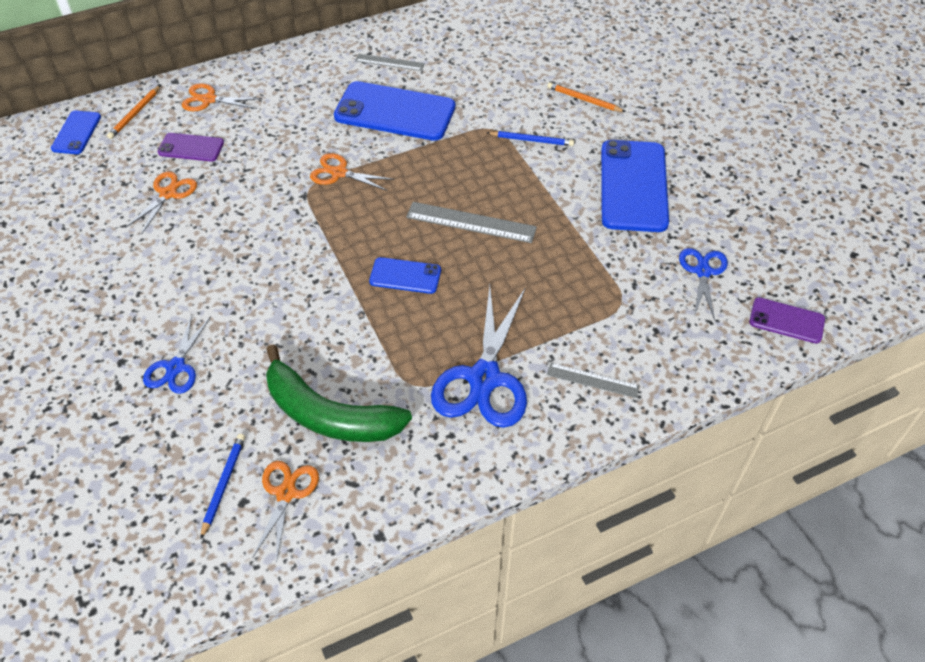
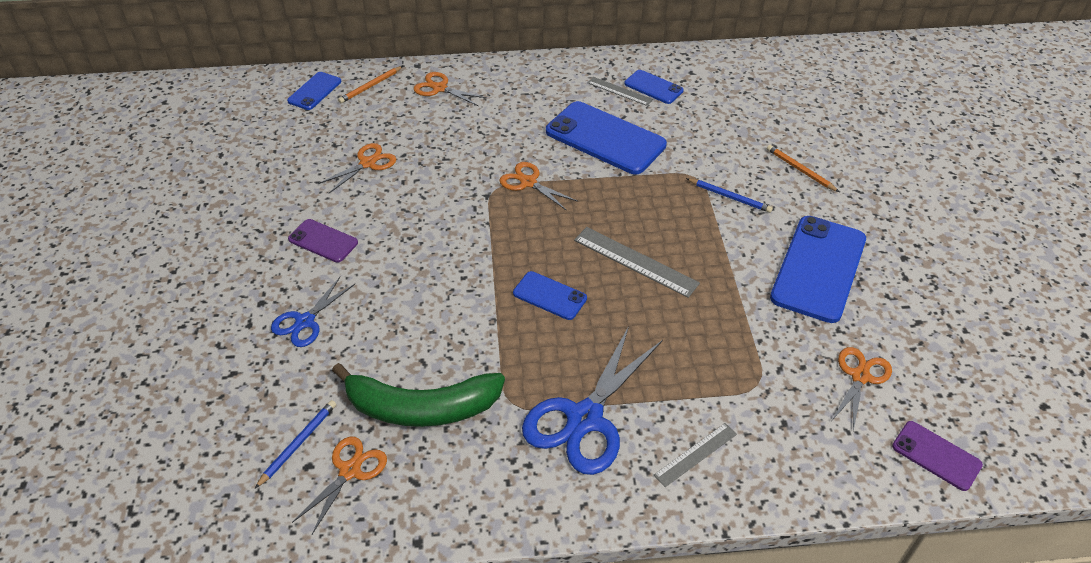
camera: 20 degrees right, 5 degrees down
(191, 148) = (405, 127): purple phone -> purple phone (323, 241)
(328, 414) = (421, 407): green banana -> green banana turned 45 degrees counterclockwise
(420, 51) = (653, 87): none -> blue phone
(592, 380) = (695, 454): grey ruler -> grey ruler turned 75 degrees counterclockwise
(702, 271) = (860, 376): blue scissors -> orange scissors

